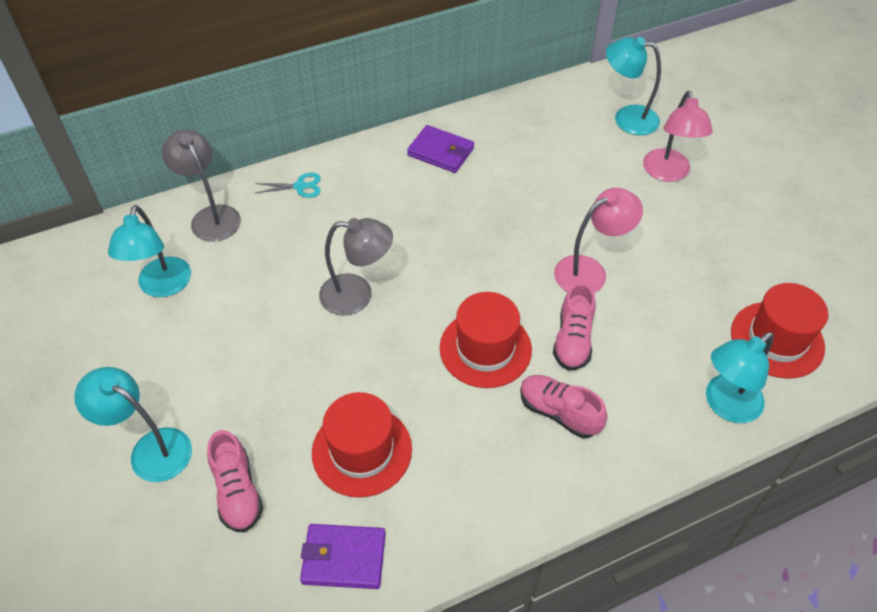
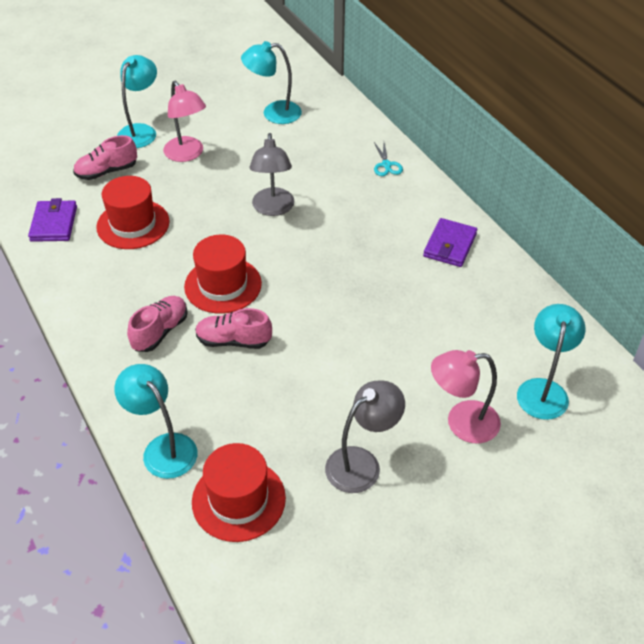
camera: 85 degrees right, 5 degrees down
(211, 216) = (345, 124): grey lamp -> grey lamp (362, 463)
(589, 271) = (313, 353): pink lamp -> pink lamp (187, 154)

